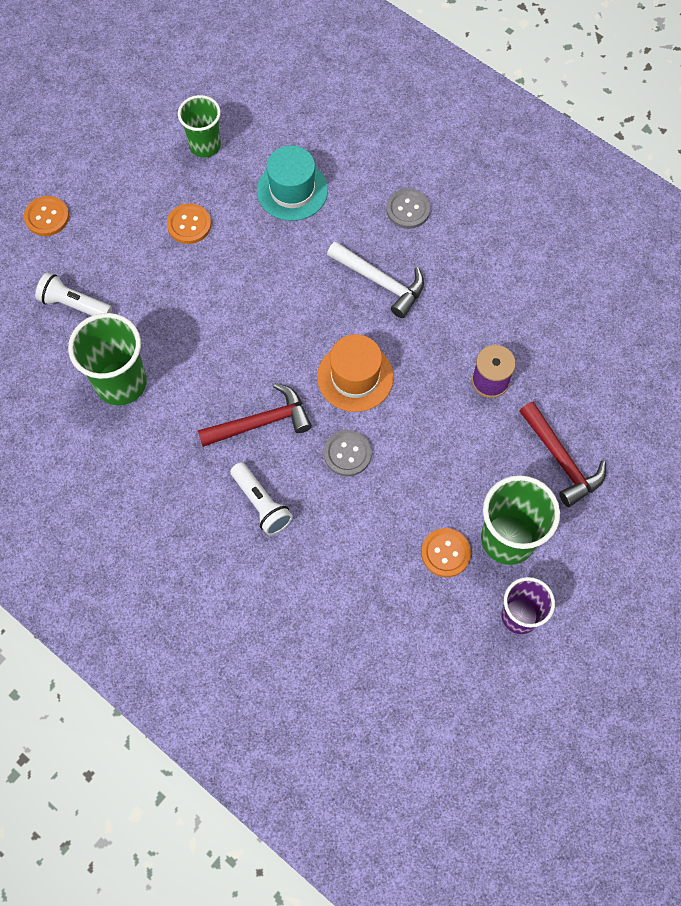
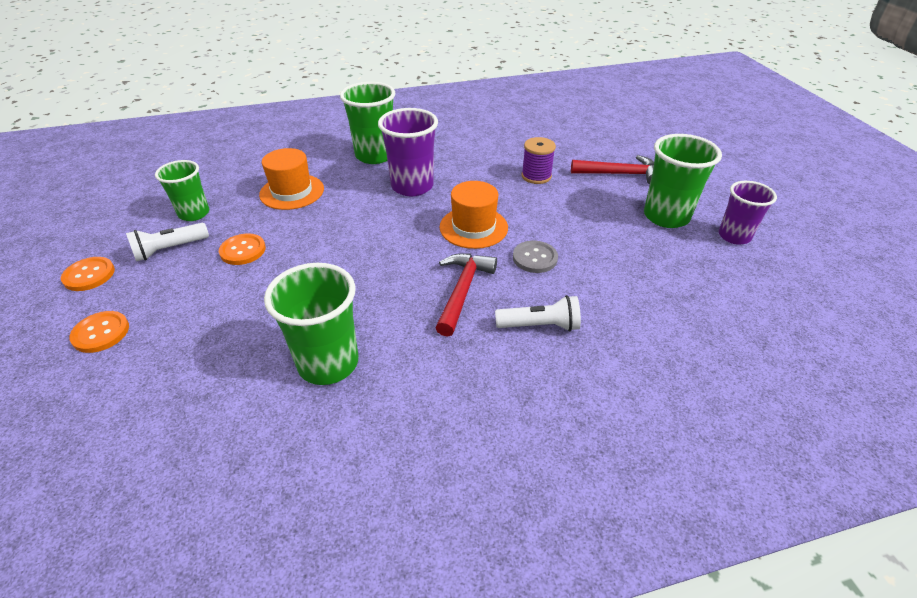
camera: 55 degrees left, 25 degrees down
(74, 304) = (209, 358): white flashlight -> white flashlight (169, 249)
(292, 190) = (292, 192): turquoise hat -> orange hat
(380, 282) = (412, 186): white hammer -> purple cup
(408, 210) = (374, 155): grey button -> green cup
(445, 553) = (659, 247): orange button -> orange button (89, 275)

